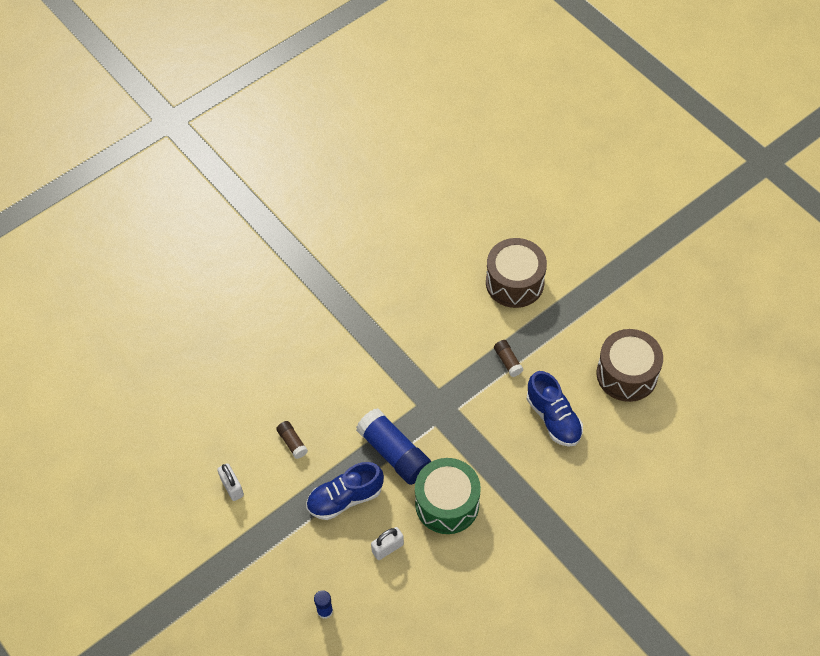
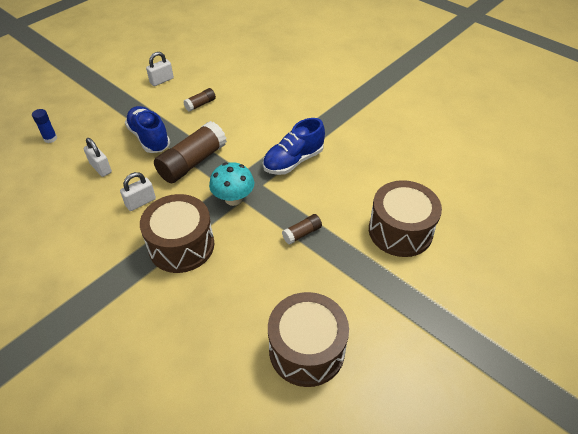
camera: 80 degrees right, 10 degrees down
(394, 453) = (192, 162): blue glue stick -> brown glue stick
(447, 504) = (141, 202): green drum -> white padlock
(455, 416) = (233, 199): none -> turquoise mushroom
(510, 465) = (181, 245): none -> brown drum
(553, 418) = (239, 279): blue shoe -> blue shoe (293, 161)

